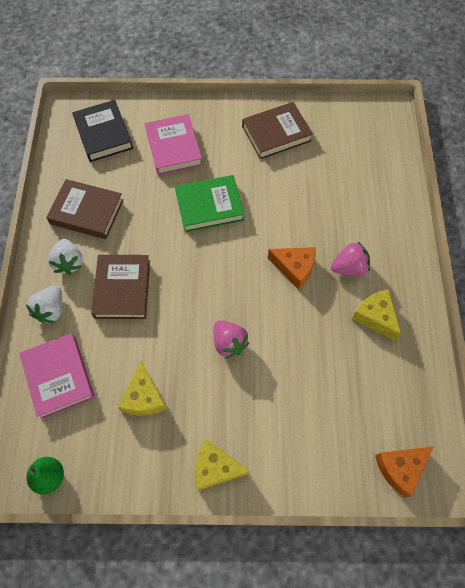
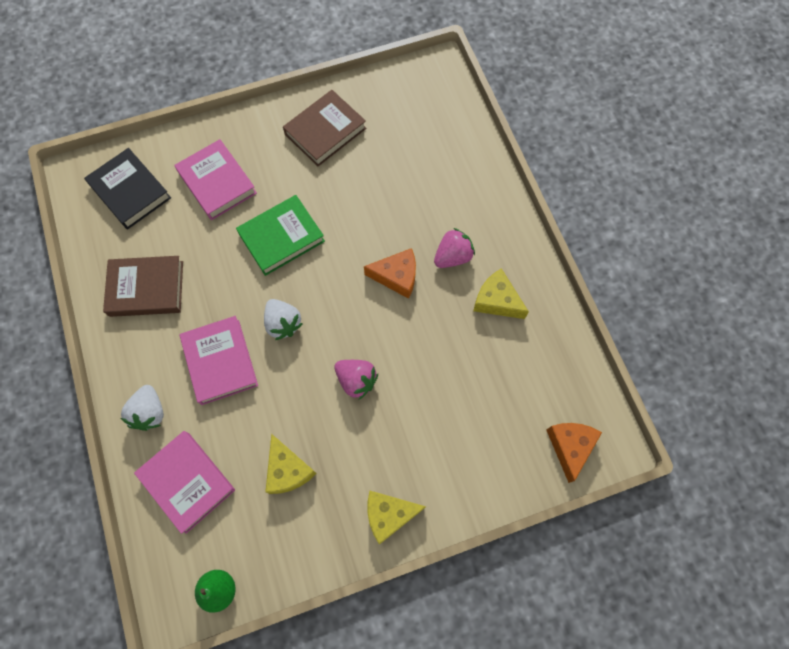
camera: 20 degrees left, 5 degrees up
(69, 262) = (149, 353): white strawberry -> white strawberry (283, 323)
(122, 289) = (220, 362): brown book -> pink book
(400, 468) = (570, 446): orange cheese -> orange cheese turned 150 degrees clockwise

